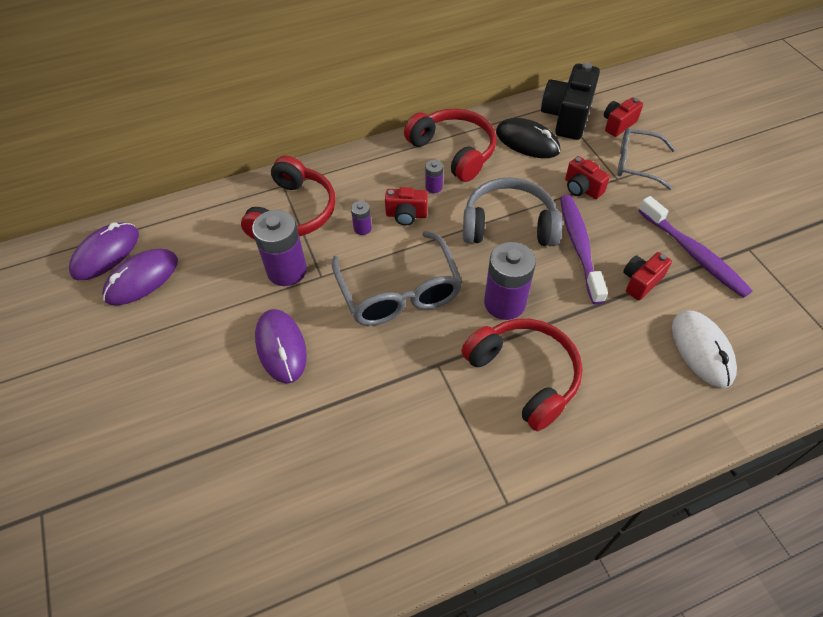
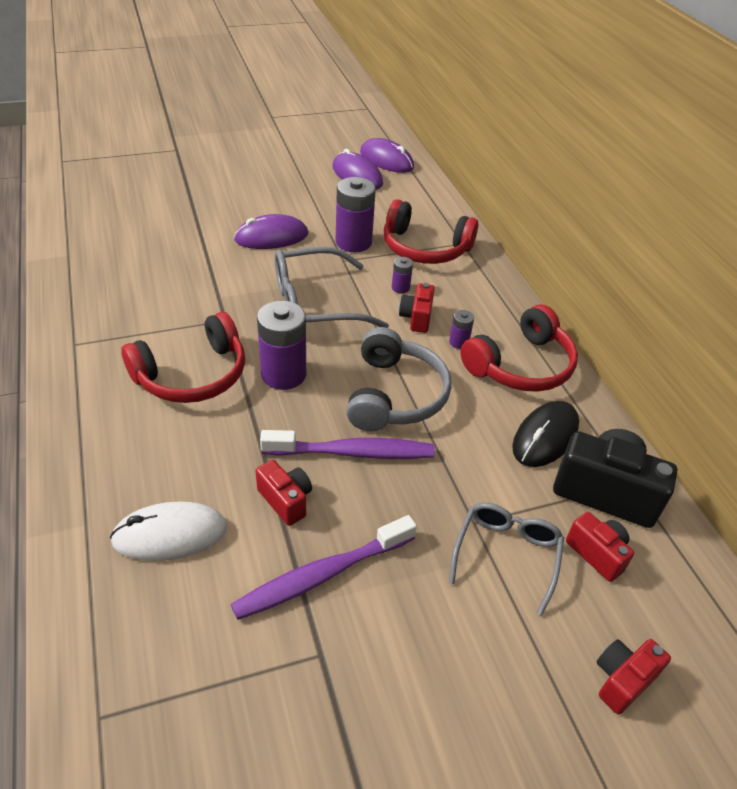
camera: 90 degrees right, 10 degrees down
(582, 188) = (454, 477): red camera -> red camera (622, 680)

